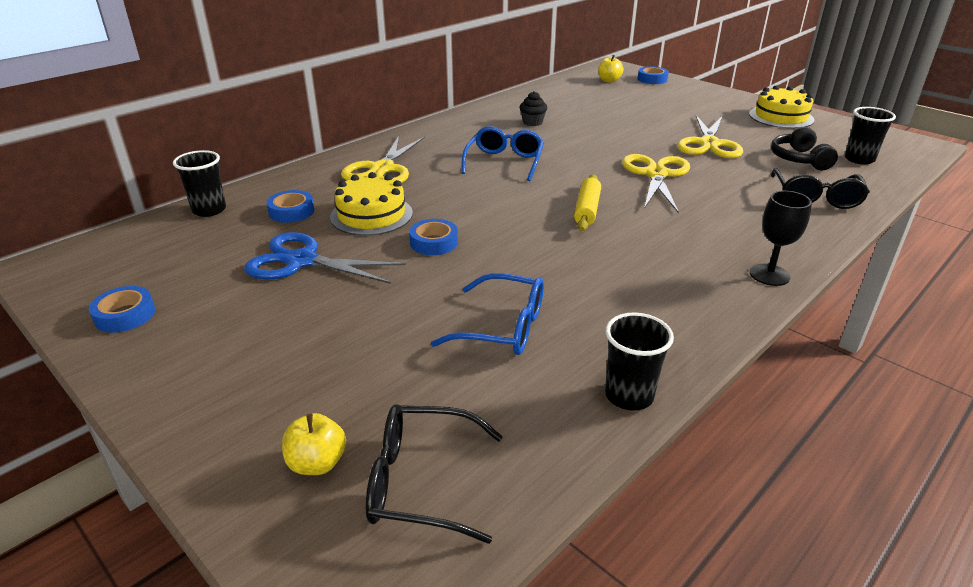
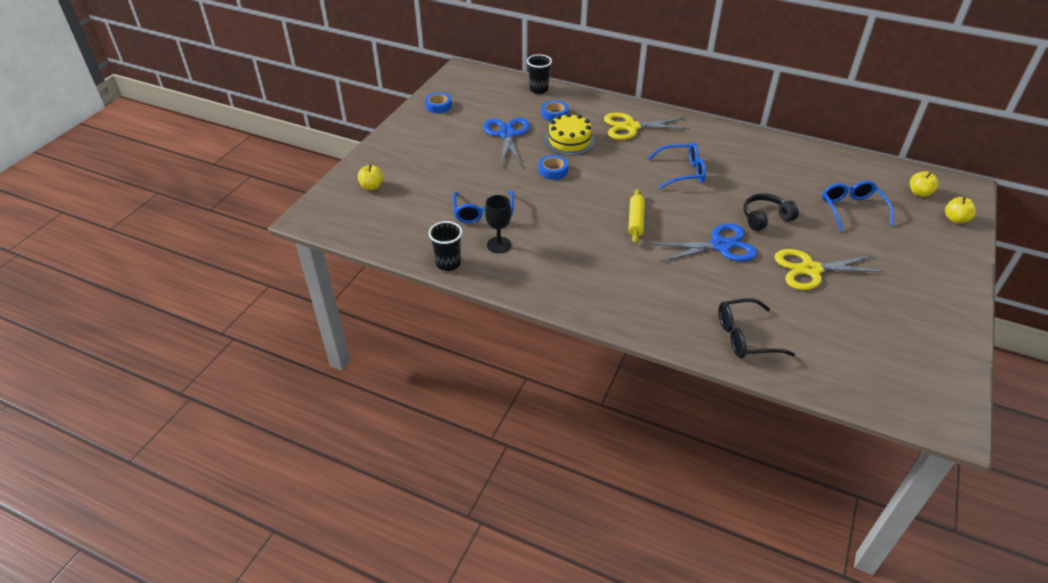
camera: 70 degrees right, 10 degrees up
(420, 482) = (371, 214): black glasses -> none
(532, 122) = (768, 169): black cupcake -> none
(587, 210) = (635, 221): yellow rolling pin -> yellow rolling pin turned 75 degrees counterclockwise
(620, 107) = (851, 209): none -> blue glasses
(652, 79) = (955, 219): blue tape -> yellow apple
(656, 174) = (720, 246): yellow scissors -> blue scissors
(769, 275) = (599, 311): black goblet -> black goblet (499, 245)
(781, 117) = (932, 315): yellow cake -> none
(799, 159) = (824, 327): black headphones -> black headphones (765, 218)
(859, 159) = (861, 369): black cup -> none

